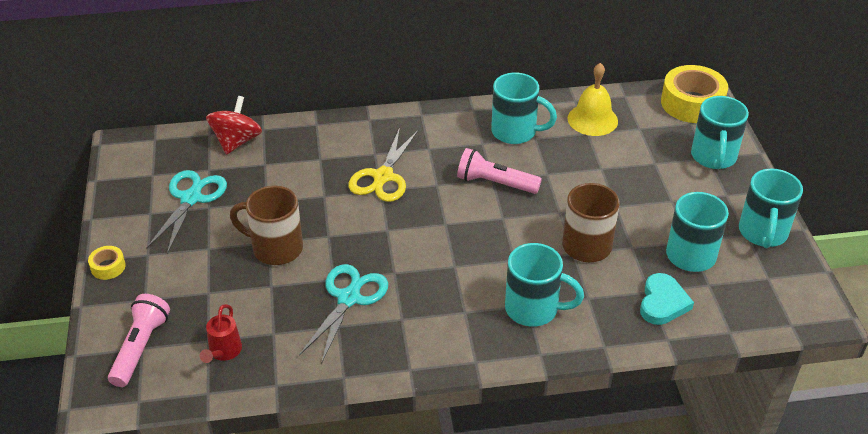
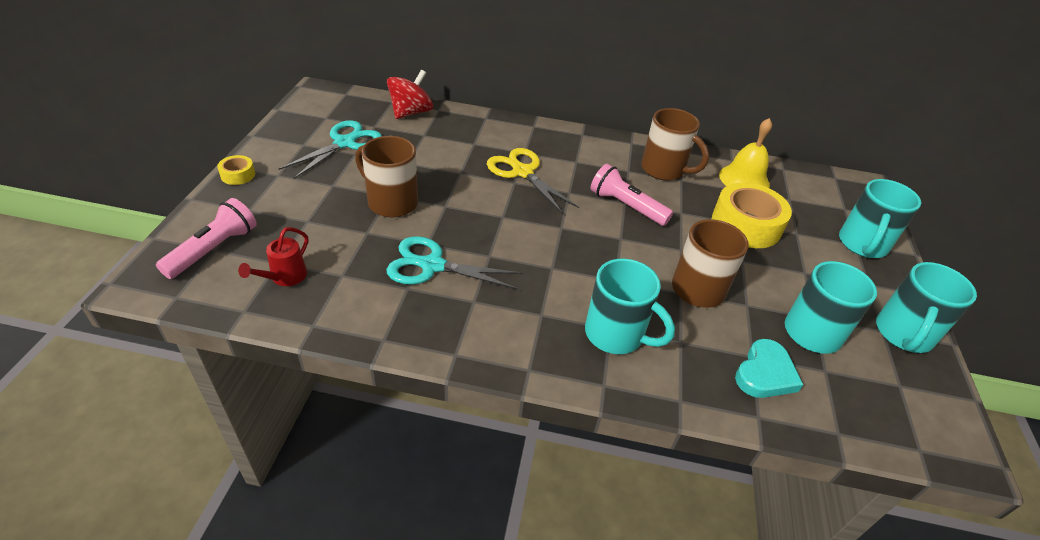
camera: 15 degrees right, 0 degrees up
(348, 298) = (432, 266): turquoise scissors -> turquoise scissors turned 120 degrees counterclockwise
(383, 177) = (522, 172): yellow scissors -> yellow scissors turned 105 degrees clockwise
(515, 132) = (664, 170): turquoise mug -> brown mug
(692, 103) = (850, 192): yellow tape -> yellow tape (746, 225)

